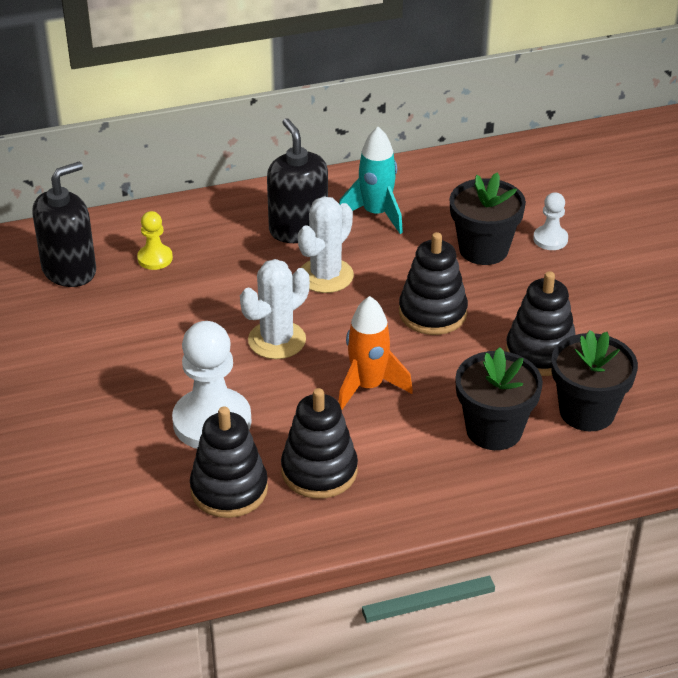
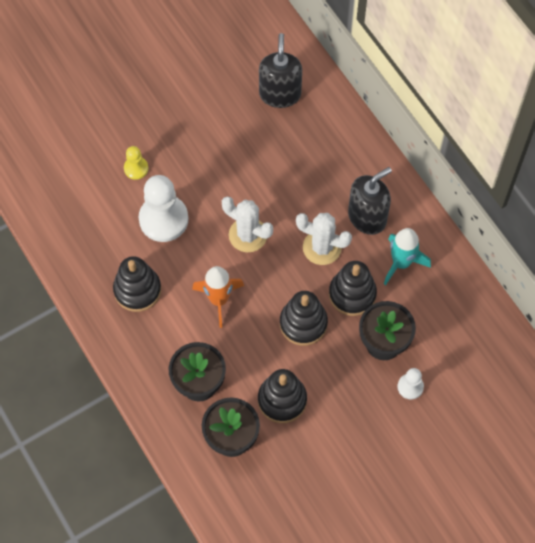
camera: 75 degrees right, 25 degrees up
(69, 270) = (280, 94): black soap dispenser -> black soap dispenser turned 120 degrees counterclockwise
(155, 258) = (307, 139): yellow pawn -> yellow pawn (136, 168)
(229, 489) = (110, 245): black stacking toy -> black stacking toy (352, 294)

